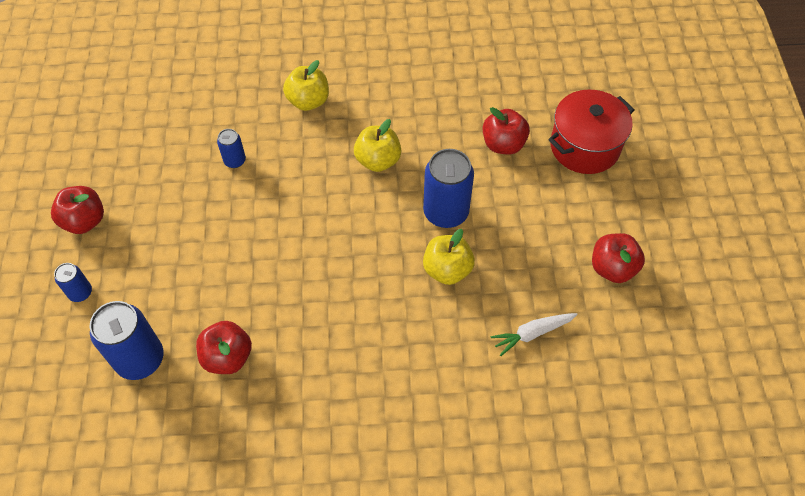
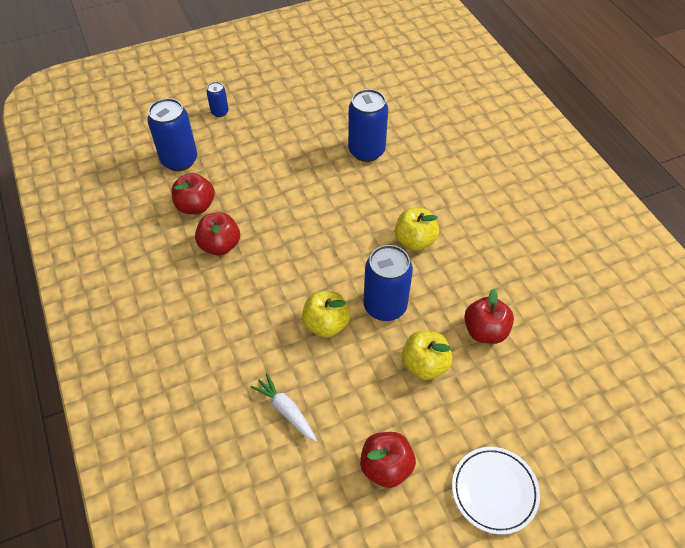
camera: 70 degrees right, 5 degrees down
(84, 221) = (276, 92): red apple -> red apple (220, 245)
(235, 160) = (366, 151): blue can -> blue can, size x1.95
(308, 101) = (449, 175): yellow apple -> yellow apple (424, 364)
(585, 146) = (523, 405): red pot -> none
(654, 197) = (494, 491): none -> white plate

